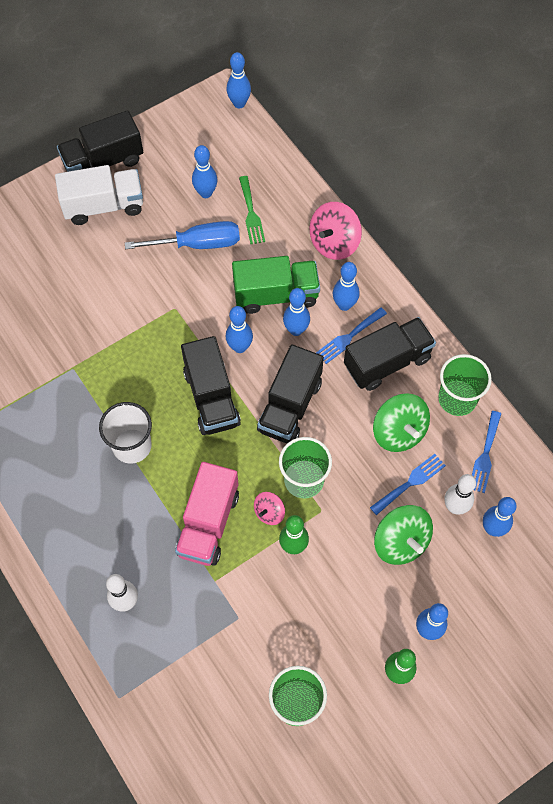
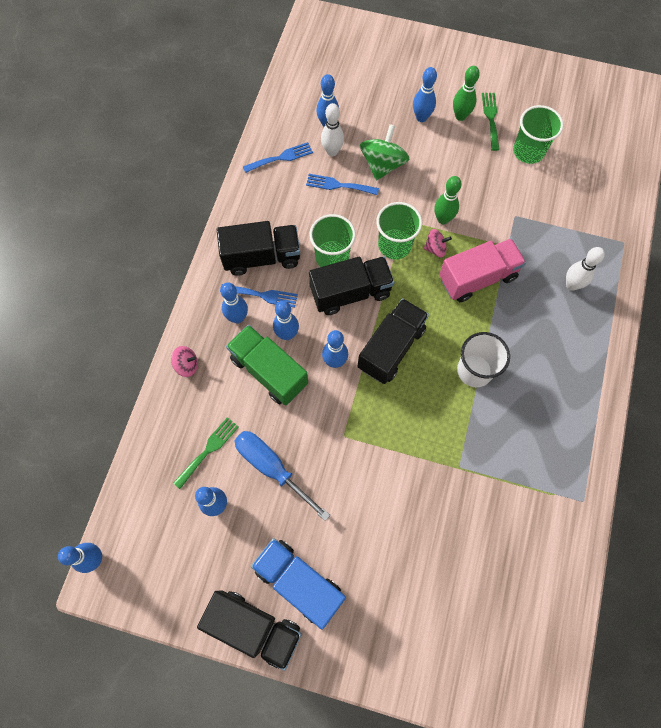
camera: 130 degrees left, 5 degrees up
(104, 206) = (299, 582): white truck -> blue truck
(334, 243) = (187, 365): pink spinning top -> pink spinning top, size x0.55
(369, 703) = (491, 118): none -> green fork
(387, 362) = (262, 257): black truck -> black truck turned 150 degrees clockwise
(398, 432) = (309, 215): green spinning top -> none
(457, 399) = (253, 198): green cup -> green cup (332, 257)

